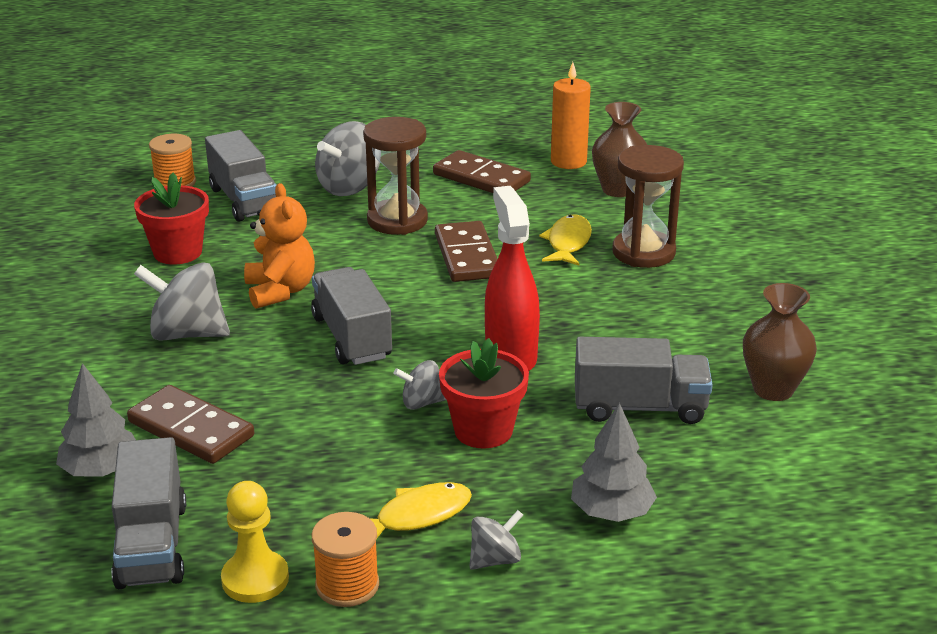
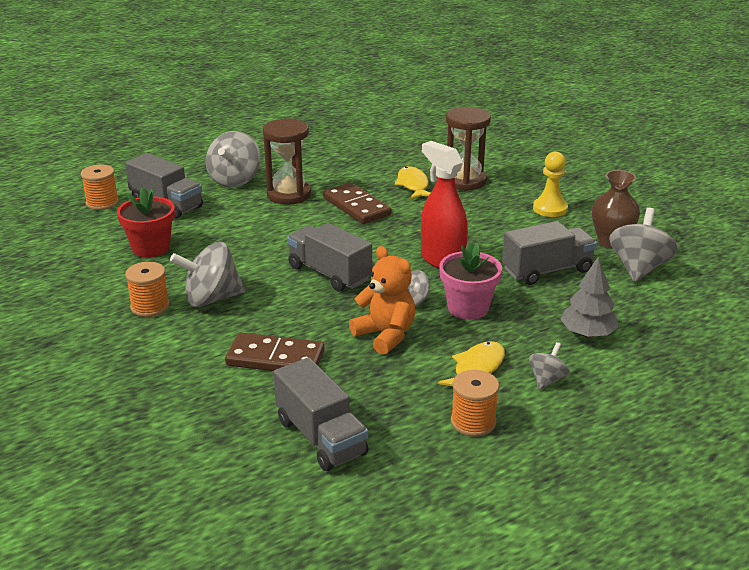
camera: 25 degrees left, 0 degrees up
(101, 470) = (237, 402): grey tree -> none
(112, 325) = (150, 306): none -> orange spool
(255, 579) = (411, 437): yellow pawn -> yellow pawn (550, 209)
(280, 291) = (251, 256): orange teddy bear -> orange teddy bear (385, 335)
(481, 178) = (319, 157): brown domino -> none
(483, 430) = (468, 308): red flower pot -> pink flower pot
(568, 161) = (366, 136): orange candle -> none
(618, 190) = (414, 147): brown vase -> none
(777, 439) = (638, 268): none -> grey spinning top

